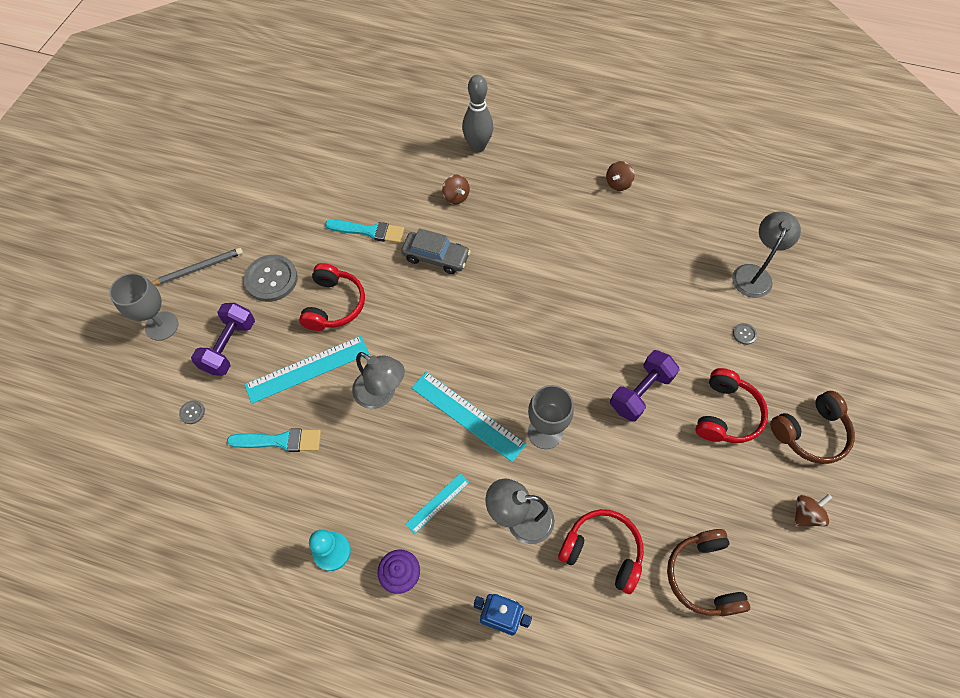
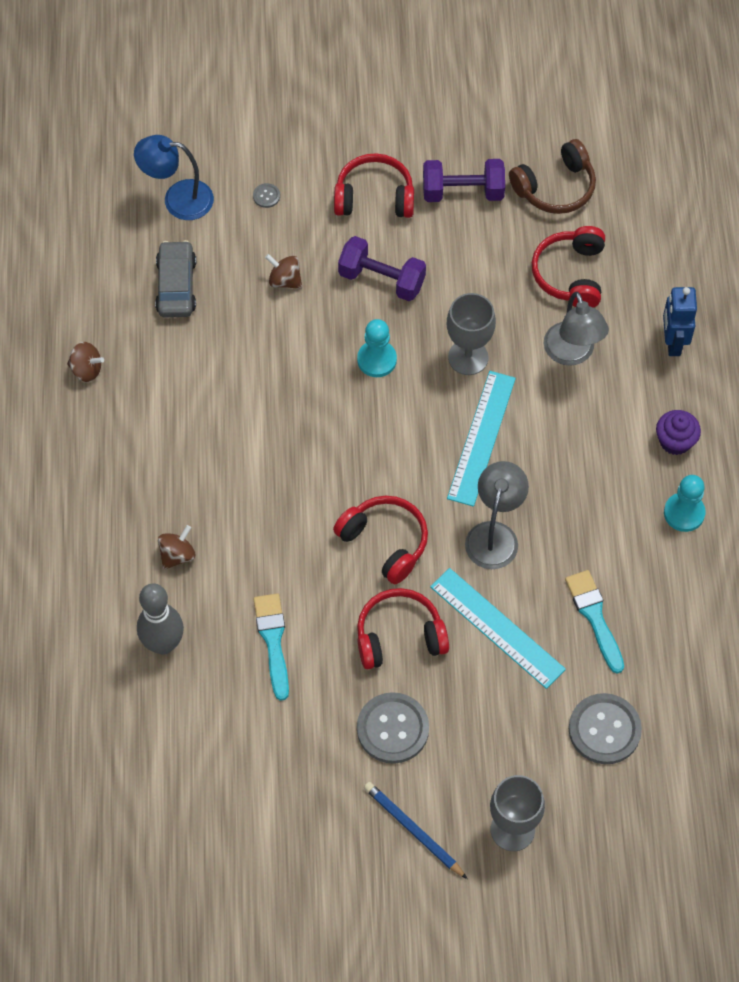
camera: 110 degrees left, 0 degrees up
(192, 412) = (604, 730): grey button -> grey button, size x2.35
(198, 269) = (413, 830): grey pencil -> blue pencil
(229, 346) = (506, 731): purple dumbbell -> purple dumbbell (463, 192)
(409, 319) = (385, 542): none -> red headphones
(436, 257) = (283, 545): grey car -> grey car (176, 286)
(437, 503) = (590, 434): turquoise ruler -> none
(477, 146) = (77, 558): grey bowling pin -> grey bowling pin (163, 644)
(565, 364) = (377, 360): none -> turquoise pawn
(754, 274) = (178, 199): grey lamp -> blue lamp
(805, 514) = (455, 115): brown spinning top -> brown spinning top (285, 280)
(810, 433) = (364, 121): brown headphones -> none

